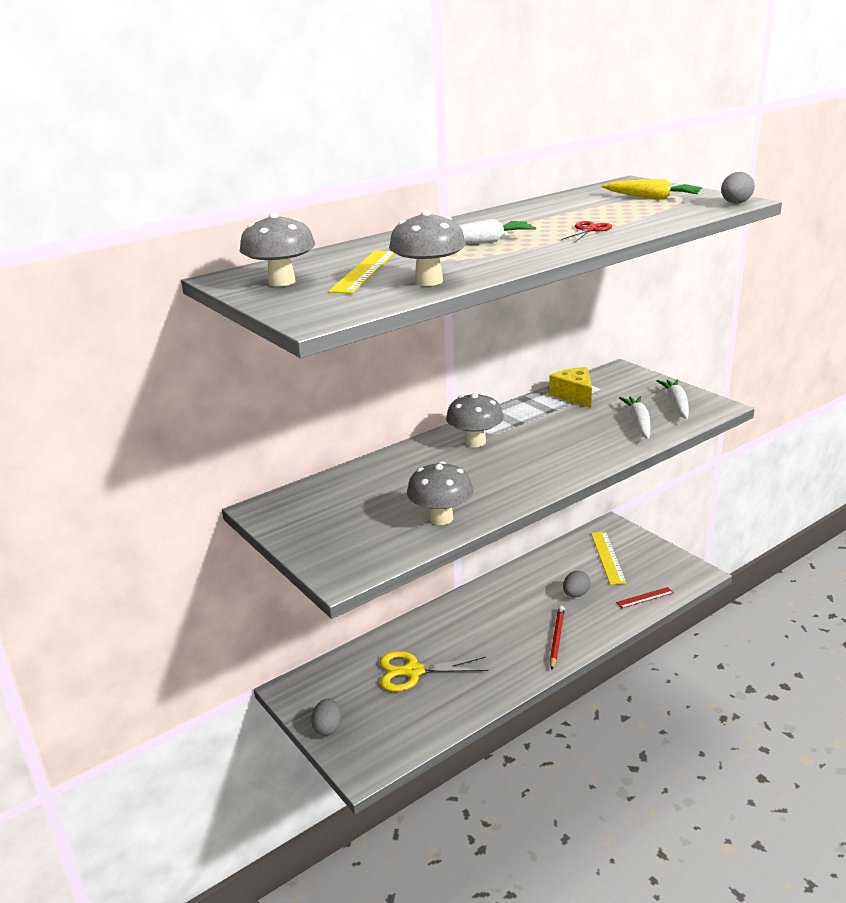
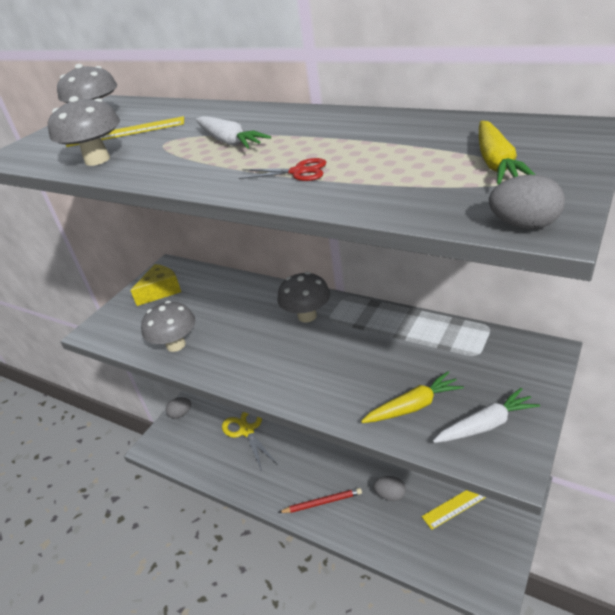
camera: 70 degrees right, 10 degrees up
(574, 395) = (446, 340): yellow cheese -> yellow cheese (161, 291)
(638, 423) = (413, 406): white carrot -> yellow carrot
(645, 598) = (418, 553): red ruler -> none

